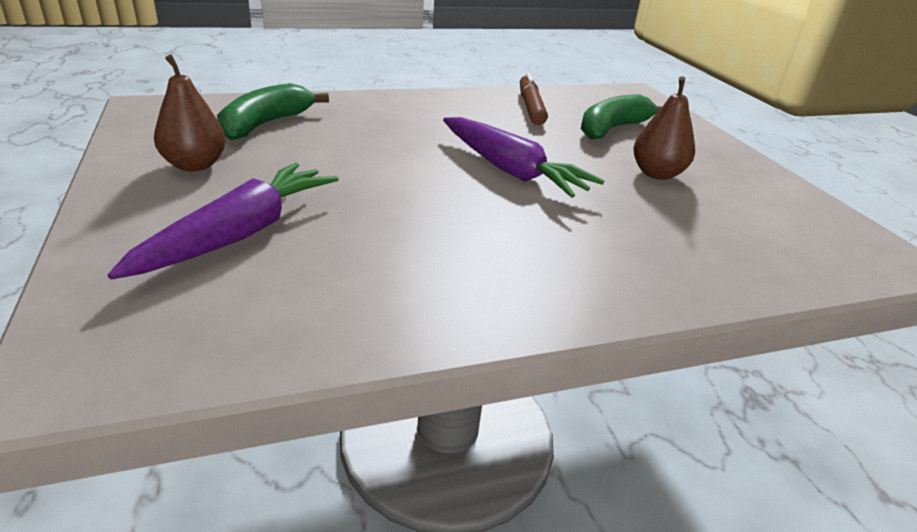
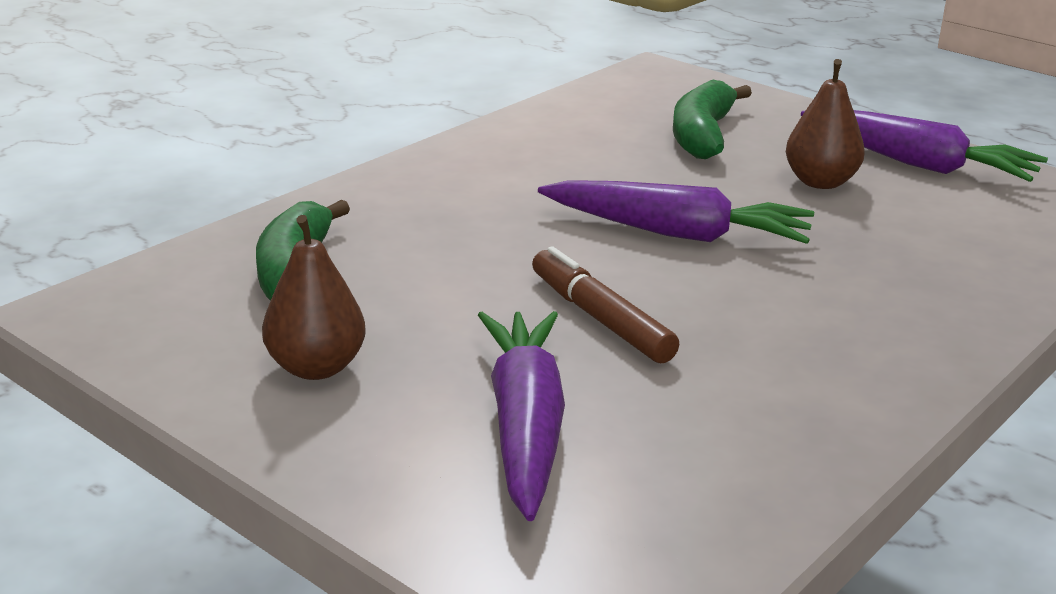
camera: 30 degrees left, 5 degrees down
(530, 107) = (574, 134): brown marker -> brown marker (600, 319)
(751, 185) = (918, 164): none -> purple carrot

